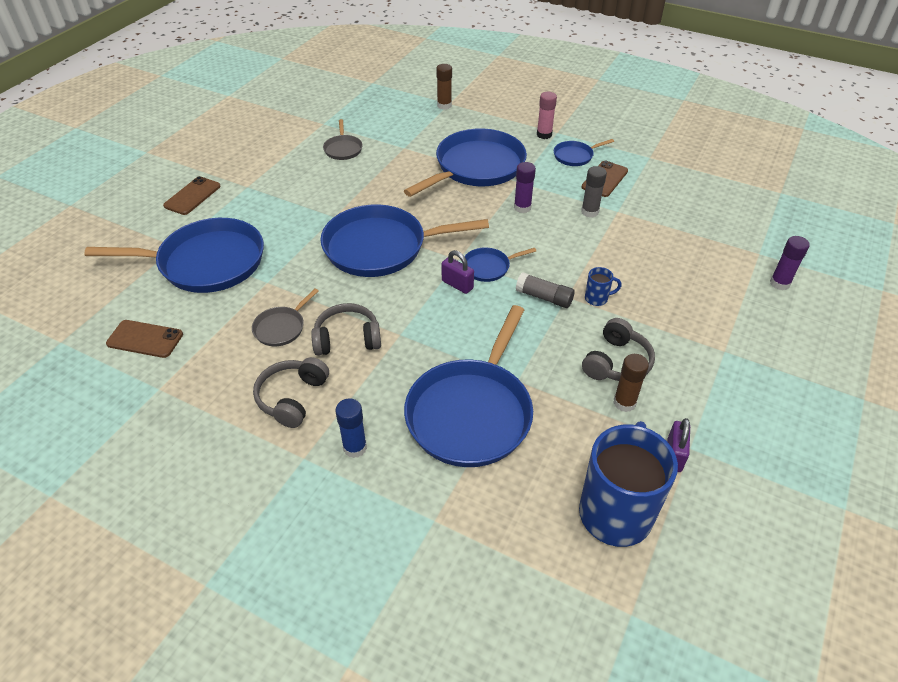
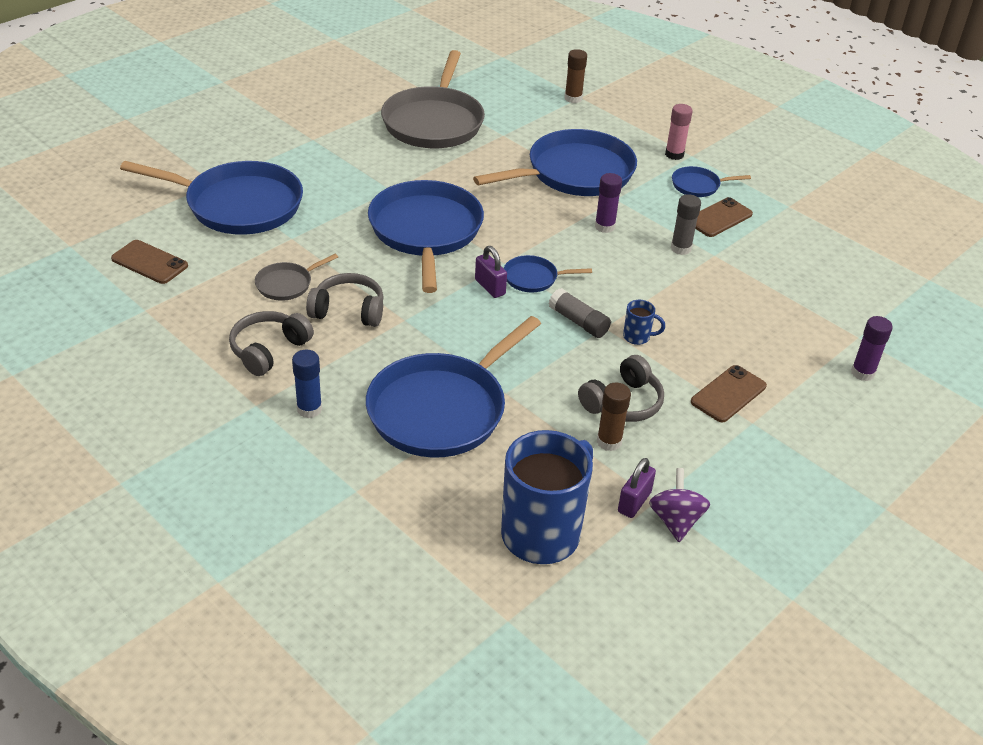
camera: 15 degrees right, 5 degrees down
(192, 196) = (252, 136): brown phone -> brown phone (728, 394)
(343, 149) = (434, 122): grey pan -> grey pan, size x2.22
(380, 247) = (426, 231): blue pan -> blue pan turned 75 degrees clockwise
(715, 462) = (675, 520): none -> purple spinning top

